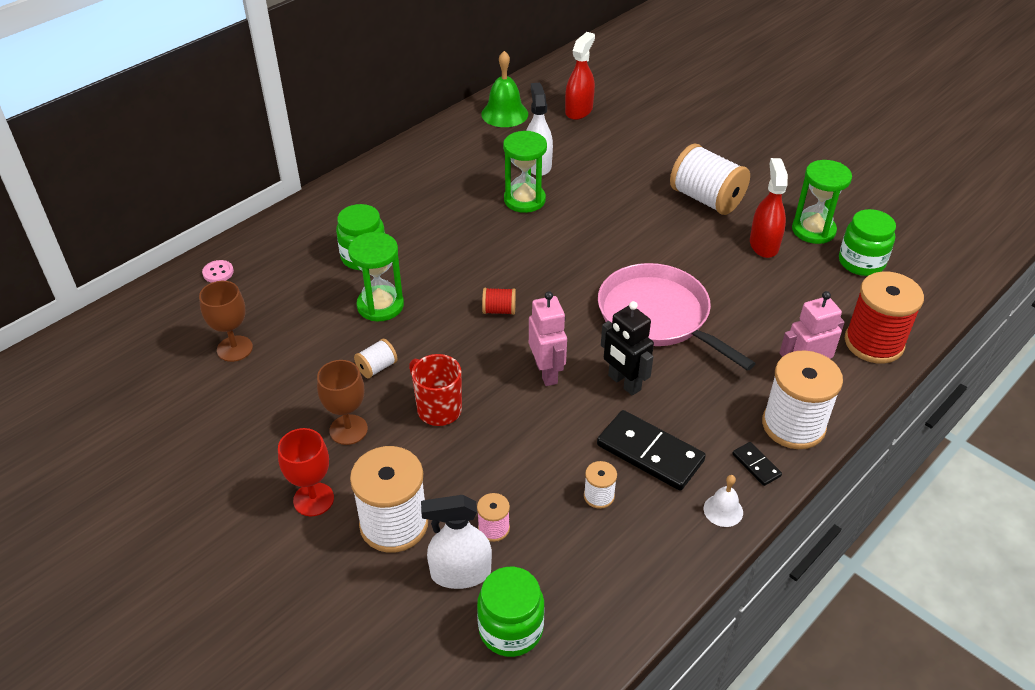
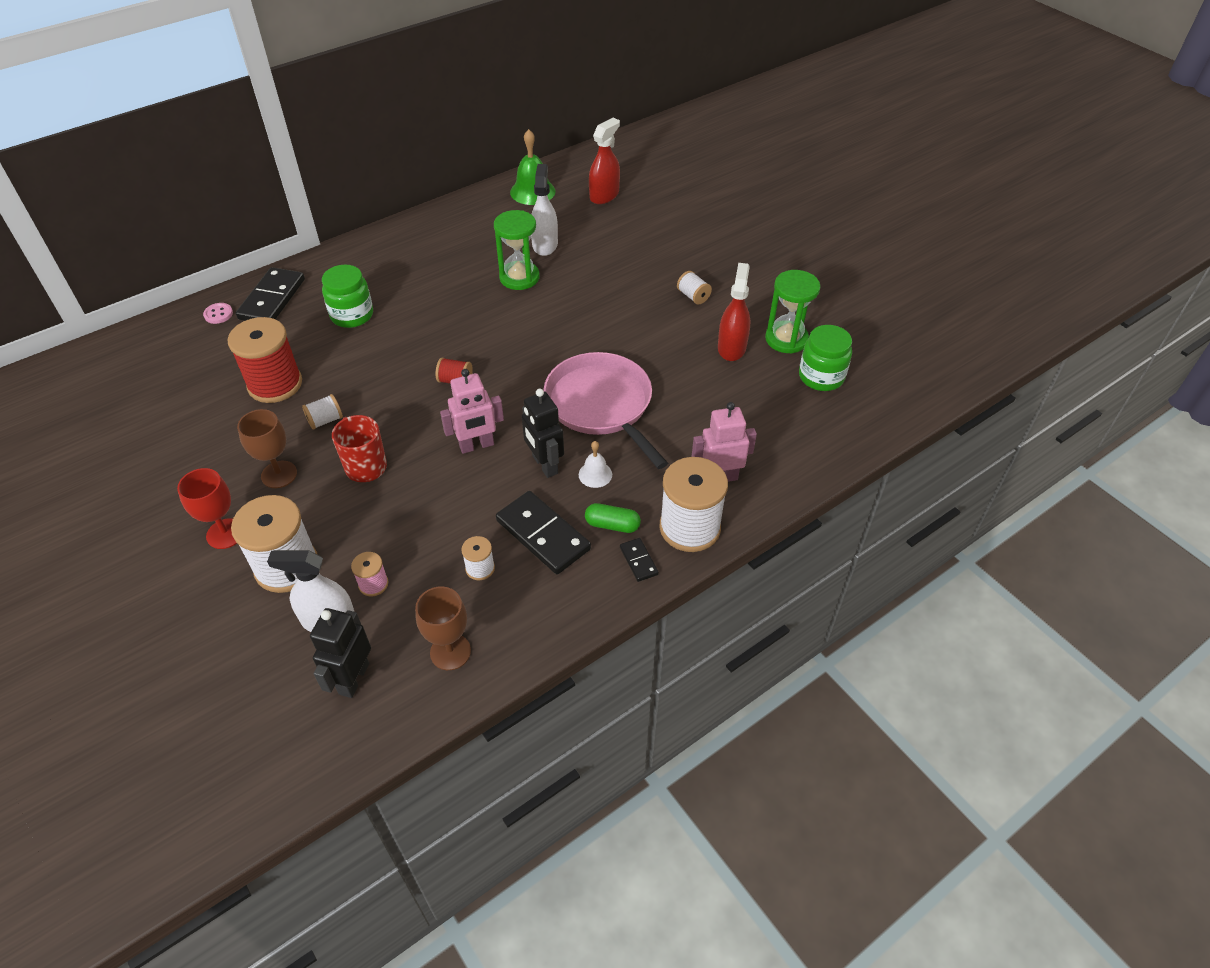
camera: 10 degrees right, 5 degrees up
(234, 348) = (207, 386): brown goblet -> brown goblet (450, 652)
(271, 250) = (272, 299): none -> black domino
(380, 305) = (350, 363): green hourglass -> none
(511, 629) = (353, 678): green jar -> black robot
(547, 373) = (477, 445): pink robot -> pink robot turned 75 degrees clockwise
(706, 199) = (693, 296): white spool -> white spool, size x0.46
(716, 433) = (612, 525): none -> green capsule
(723, 510) = (590, 599): white bell -> white bell (595, 474)
(873, 343) = (801, 458): red spool -> red spool (275, 384)

